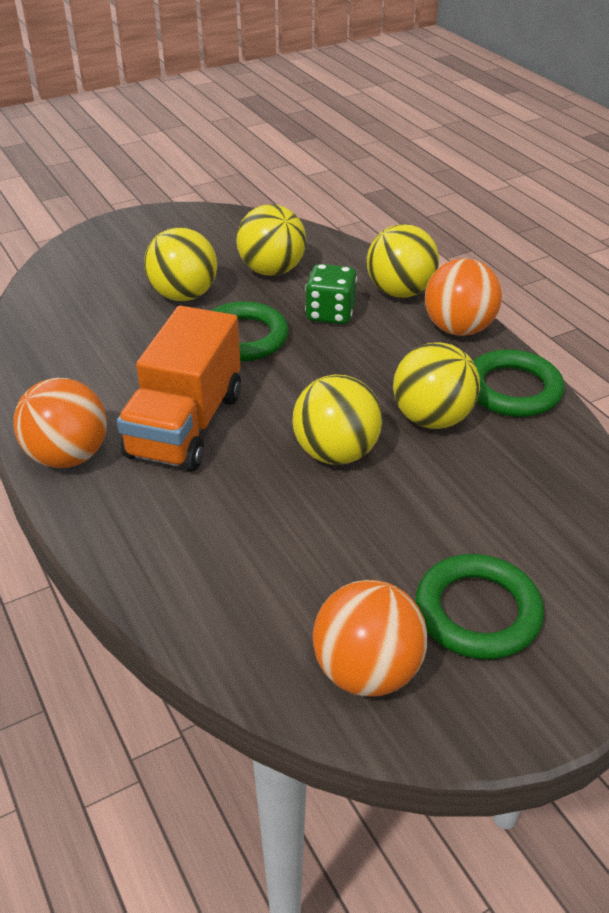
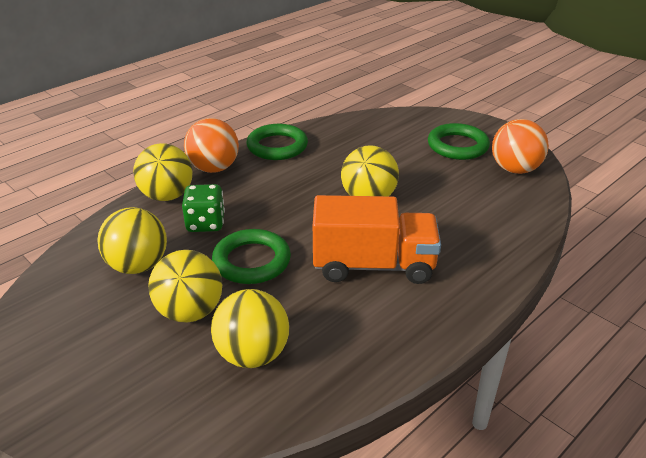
camera: 105 degrees left, 5 degrees down
(68, 456) = (440, 315): orange ball -> none
(432, 419) = (318, 169): yellow ball -> yellow ball (252, 355)

